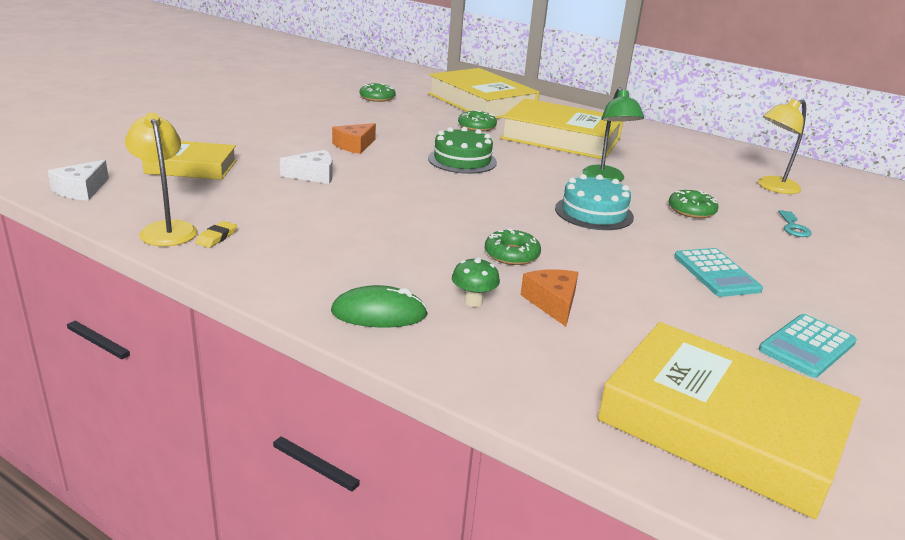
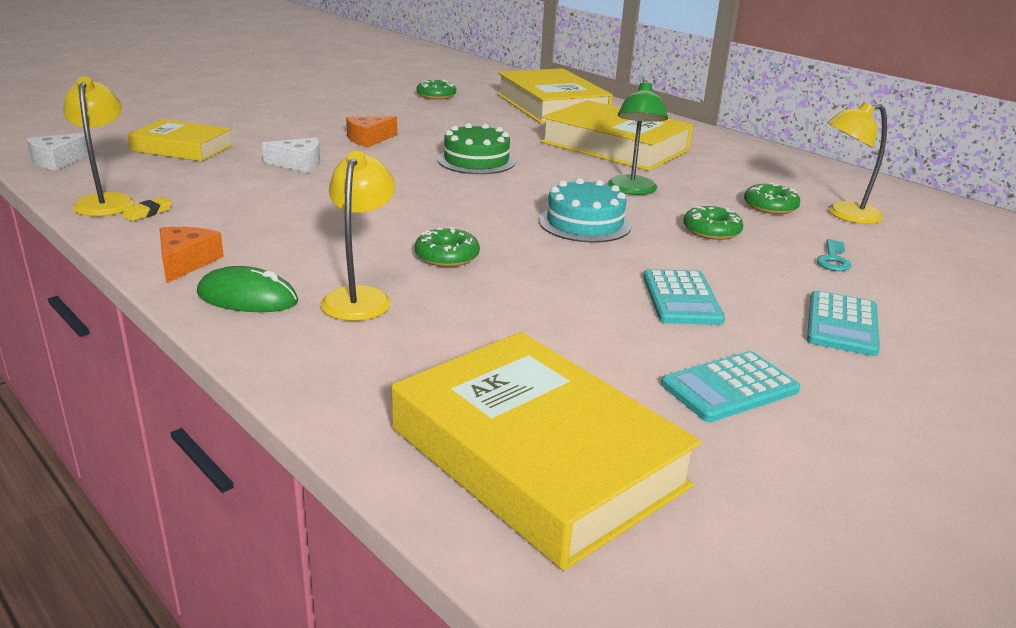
camera: 15 degrees right, 0 degrees up
(473, 301) = (360, 297): green mushroom -> yellow lamp
(476, 126) = (524, 129): green donut -> green donut (770, 206)
(552, 303) = (450, 308): orange cheese -> orange cheese (186, 262)
(840, 282) = (842, 324): none -> turquoise calculator

